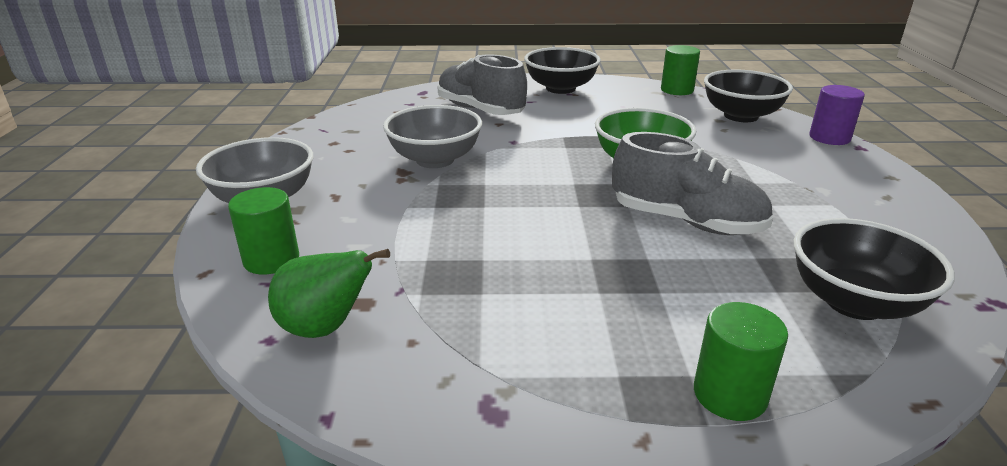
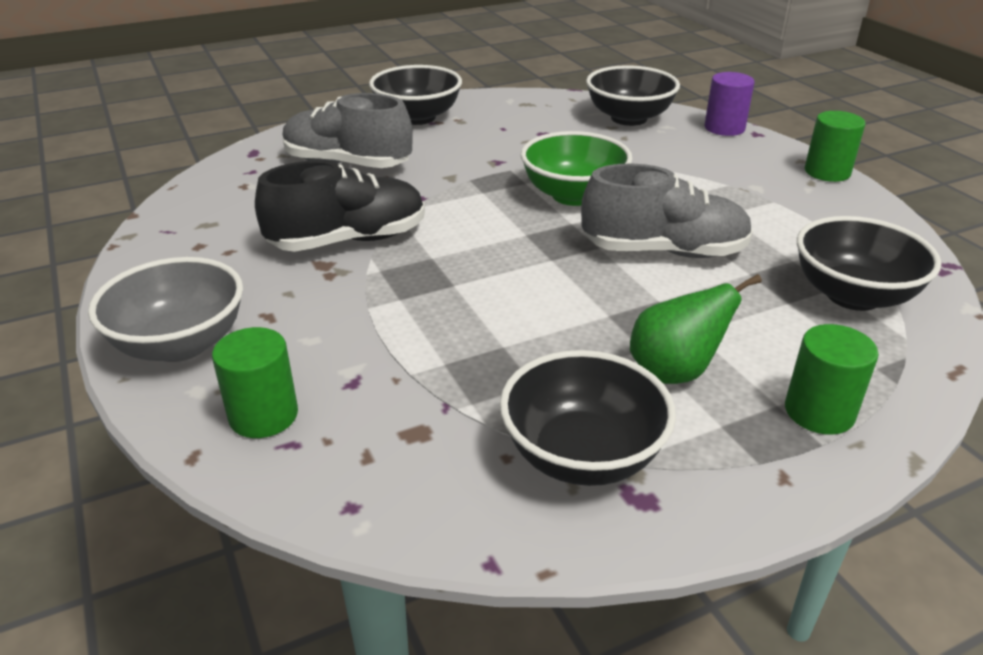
camera: 25 degrees left, 5 degrees up
(325, 328) = (403, 473): green pear -> green pear (675, 372)
(435, 160) = (348, 240): grey bowl -> black shoe
(473, 360) = (582, 456): none -> black bowl
(677, 90) = (544, 97): green cylinder -> green cylinder (827, 172)

